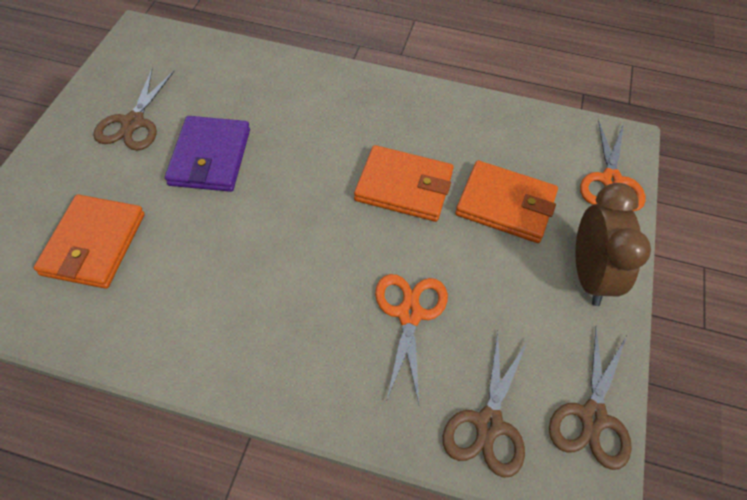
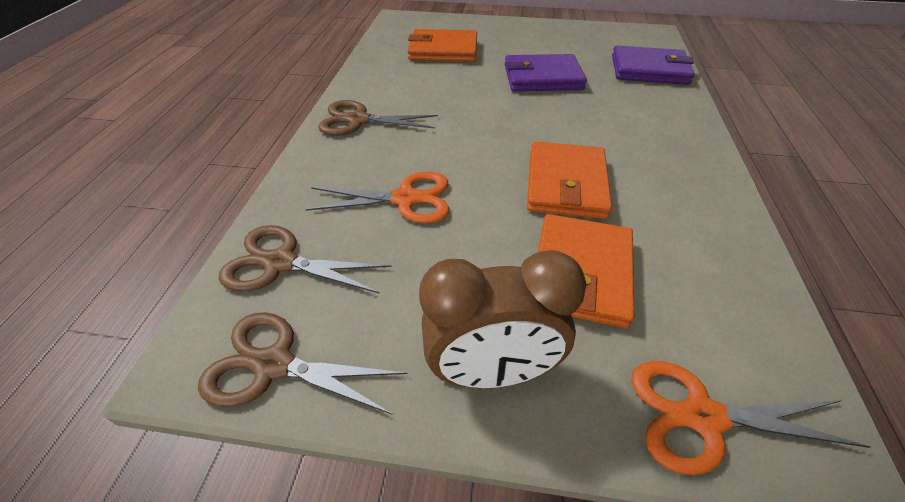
camera: 85 degrees right, 10 degrees down
(133, 123) = (558, 45): brown scissors -> brown scissors (358, 120)
(225, 67) = (649, 70): none -> purple wallet

